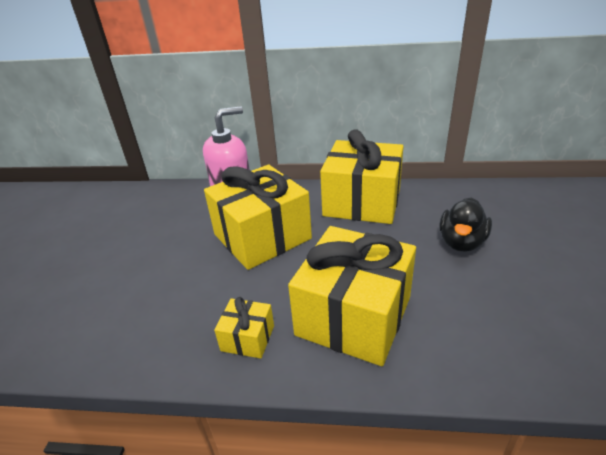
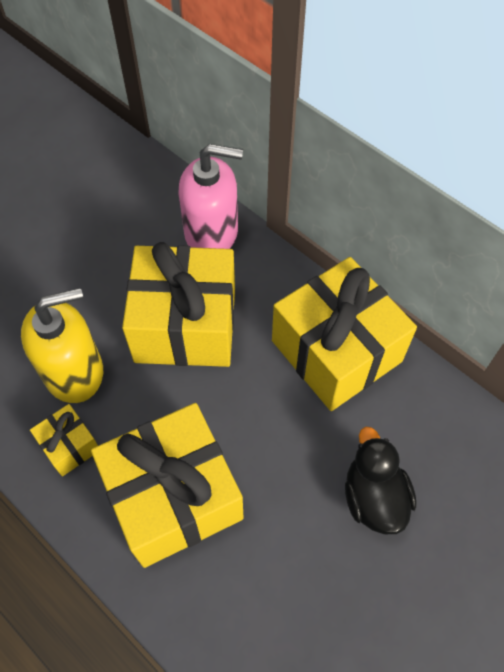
camera: 35 degrees right, 25 degrees up
(208, 298) = (74, 372): none -> yellow soap dispenser
(461, 242) = (374, 497): black duck -> black duck turned 105 degrees clockwise

